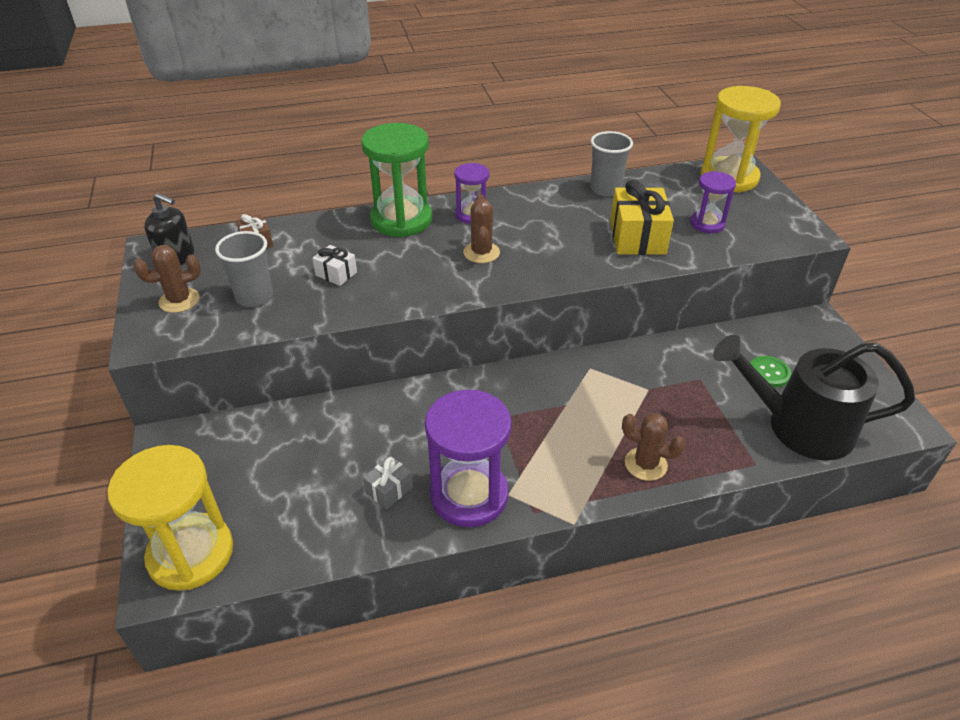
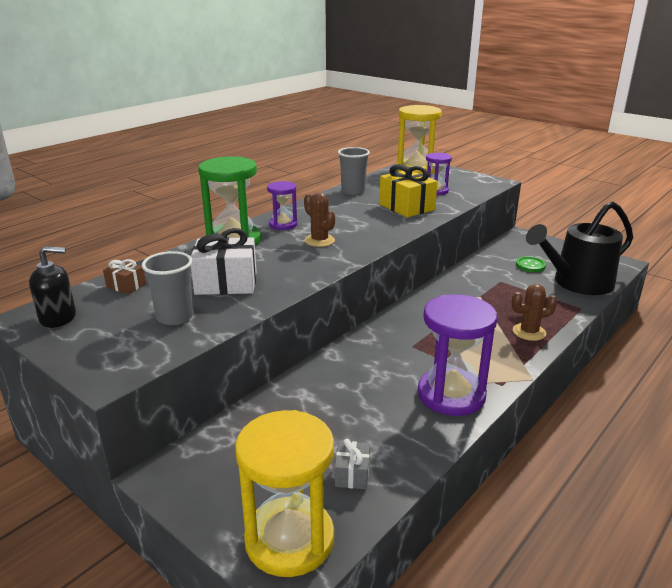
camera: 35 degrees left, 15 degrees down
(179, 300) = (104, 342): brown cactus -> none
(336, 274) = (226, 283): white gift -> white gift, size x1.93
(389, 489) = (394, 418): grey gift -> grey gift (352, 474)

